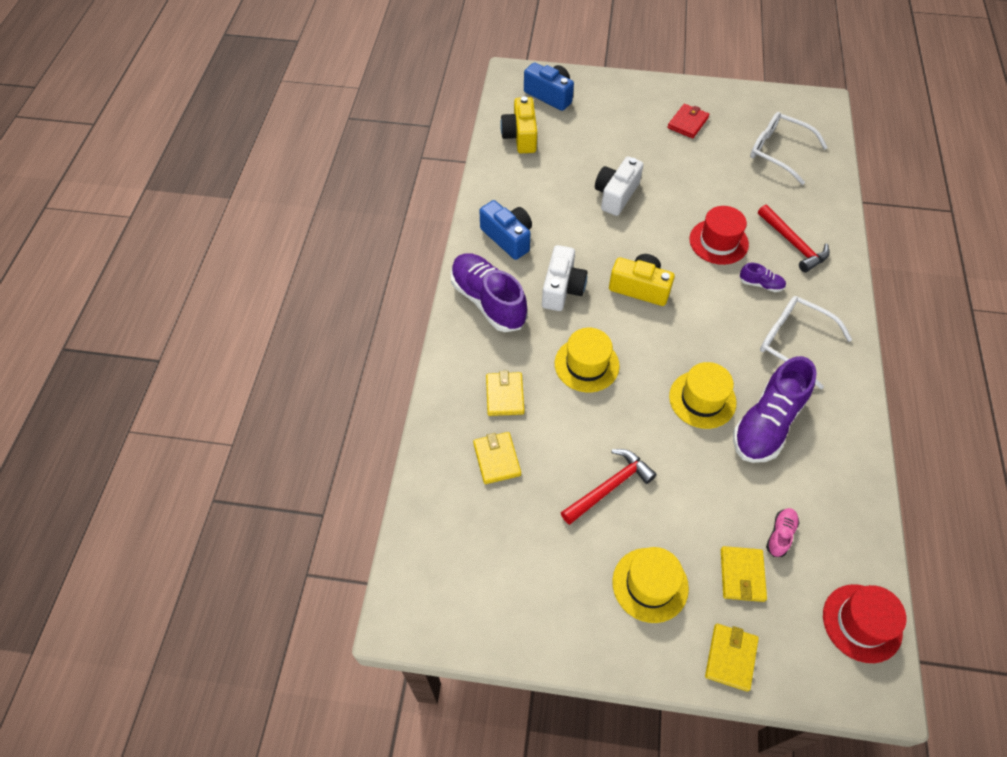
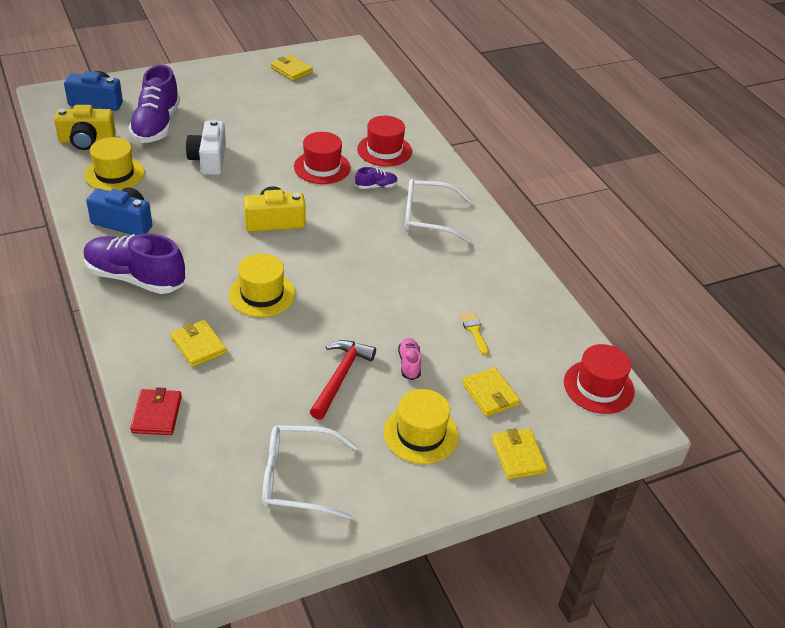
camera: 35 degrees left, 15 degrees down
(496, 459) = (222, 398): yellow wallet -> yellow wallet (291, 70)
(520, 136) = (87, 141): yellow camera -> yellow camera turned 60 degrees counterclockwise
(562, 289) = (202, 245): white camera -> none
(687, 123) = (241, 90): red wallet -> red wallet (156, 414)
(702, 399) = (379, 283): yellow hat -> yellow hat (114, 174)
(767, 424) = (442, 281): purple shoe -> purple shoe (156, 125)
(767, 495) = (474, 331): none -> yellow brush
(778, 152) = (332, 90): white glasses -> white glasses (298, 479)
(780, 535) = (501, 354): pink shoe -> pink shoe (409, 364)
(793, 244) = (384, 150): red hammer -> red hat

